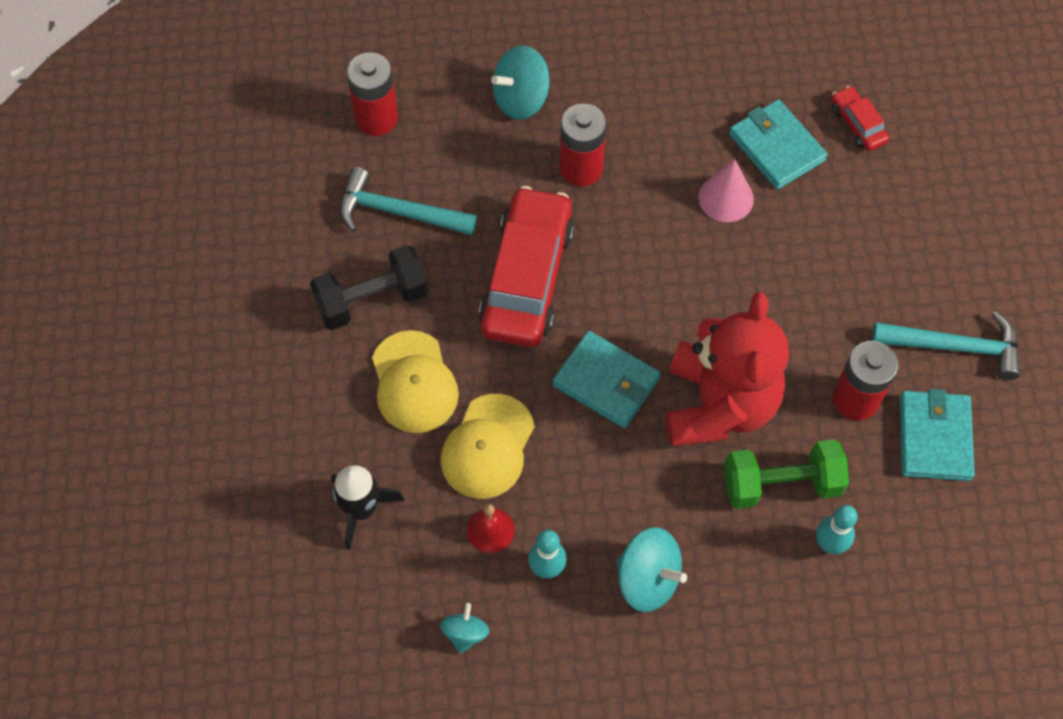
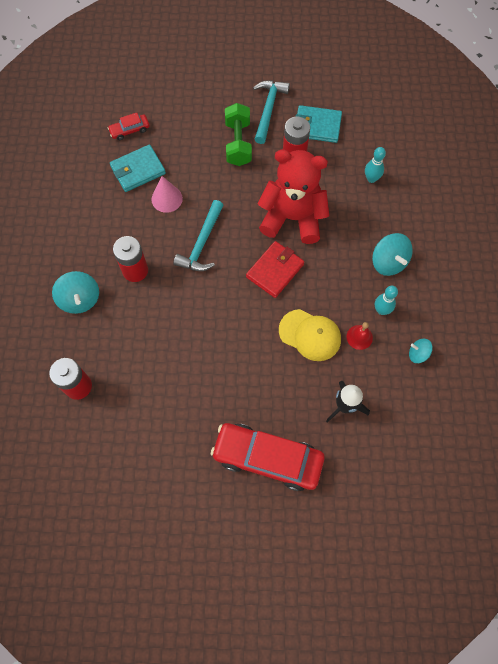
camera: 85 degrees left, 5 degrees up
(372, 300) = (209, 394): black dumbbell -> none
(398, 212) = (150, 376): turquoise hammer -> turquoise hammer (202, 243)
(414, 382) = (267, 373): yellow cap -> none
(527, 278) = (205, 306): red car -> red car (267, 458)
(606, 382) = (275, 271): turquoise wallet -> red wallet
(647, 579) = (388, 262): turquoise spinning top -> turquoise spinning top turned 120 degrees clockwise
(781, 484) = (338, 195): green dumbbell -> green dumbbell (238, 143)

